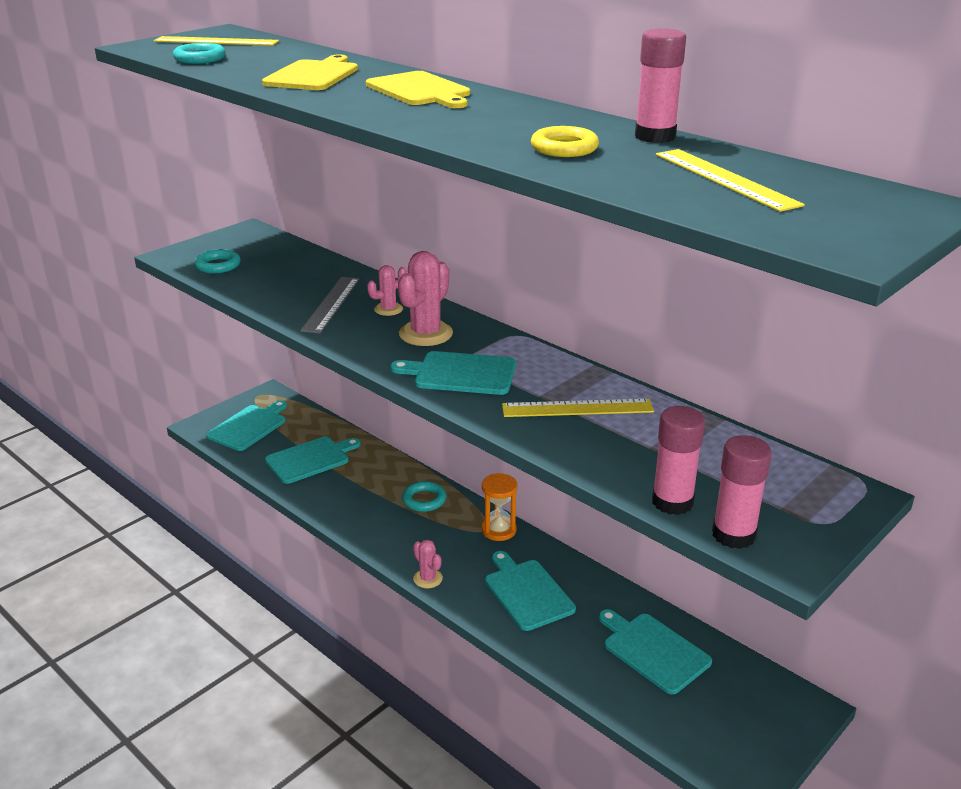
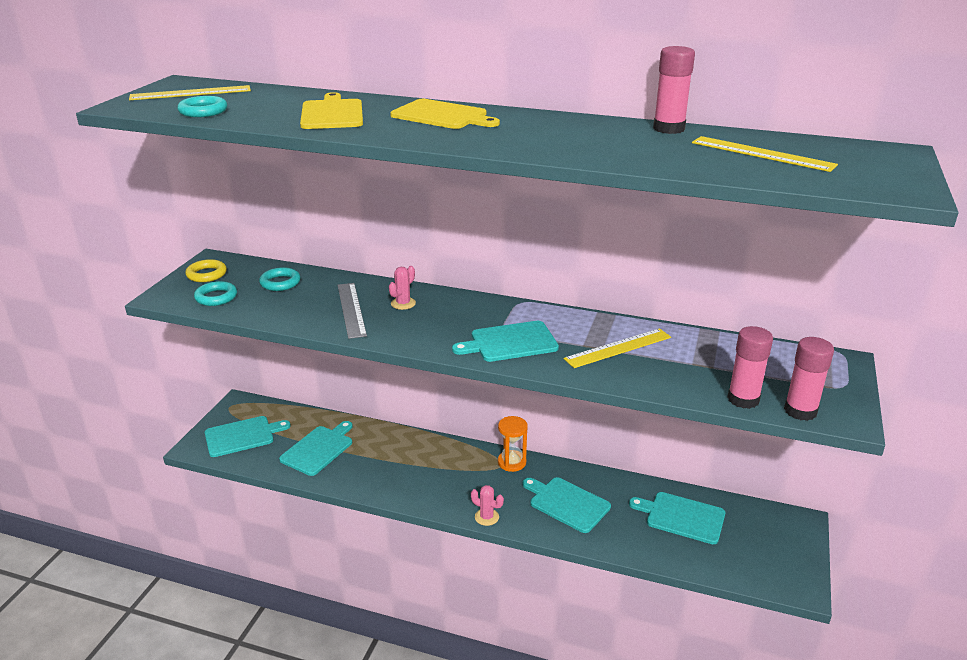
camera: 25 degrees left, 0 degrees up
(249, 426) = (242, 436): turquoise cutting board -> turquoise cutting board turned 60 degrees clockwise
(424, 500) = (437, 455): turquoise ring -> turquoise ring (280, 283)
(426, 334) = (452, 317): pink cactus -> none
(564, 148) = (624, 147): yellow ring -> yellow ring (206, 274)

